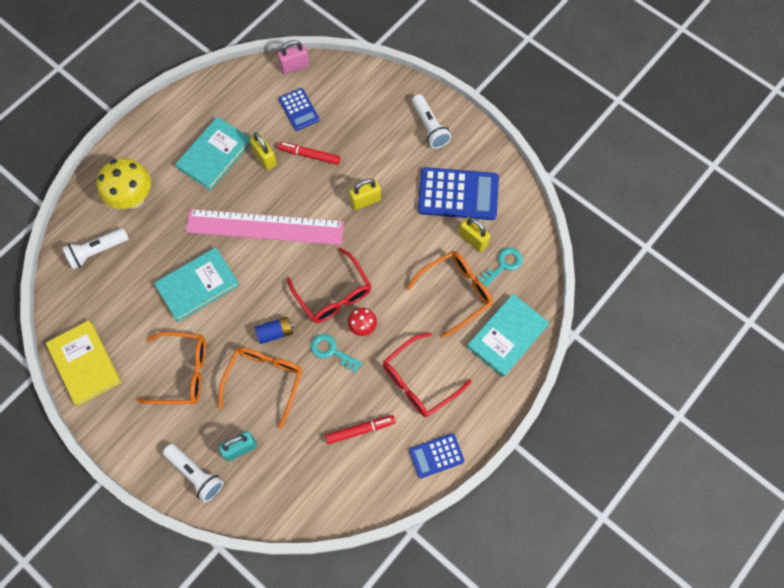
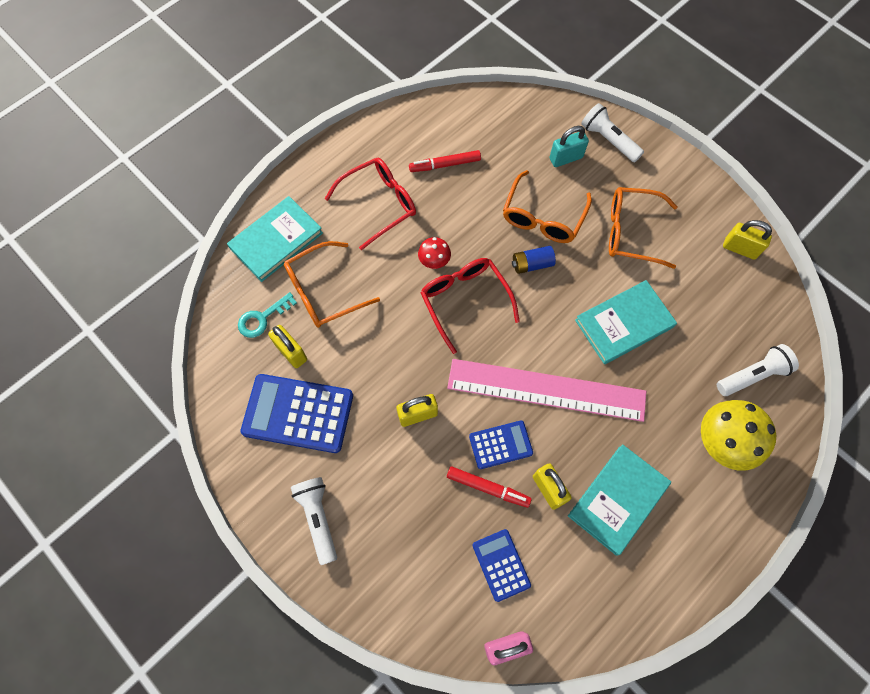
camera: 175 degrees left, 0 degrees up
(85, 364) = (740, 248): yellow book -> yellow padlock
(332, 351) = (470, 240): turquoise key -> none
(436, 456) = (372, 138): blue calculator -> blue calculator (500, 444)

